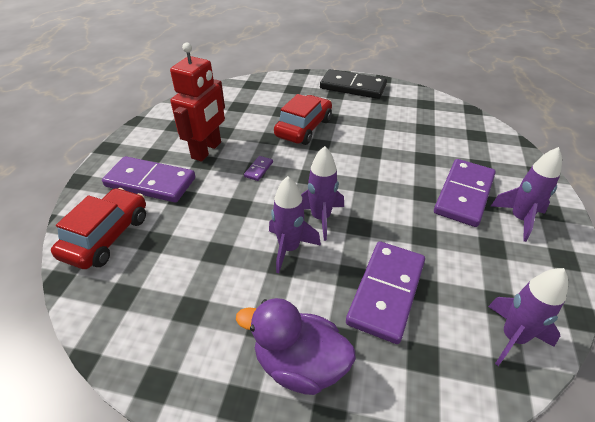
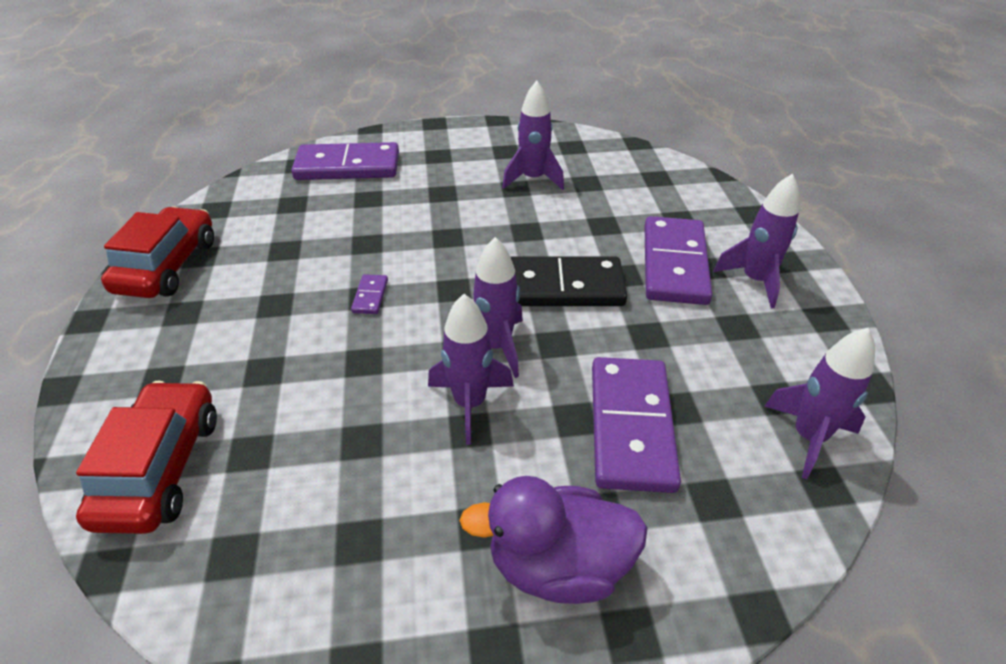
camera: 20 degrees left, 0 degrees up
(150, 182) = (197, 360): purple domino -> purple domino (347, 166)
(207, 150) = (272, 285): red robot -> none
(303, 128) = (412, 217): red car -> red car (167, 266)
(352, 87) = (459, 141): black domino -> black domino (560, 287)
(390, 119) = (533, 179): none -> purple rocket

